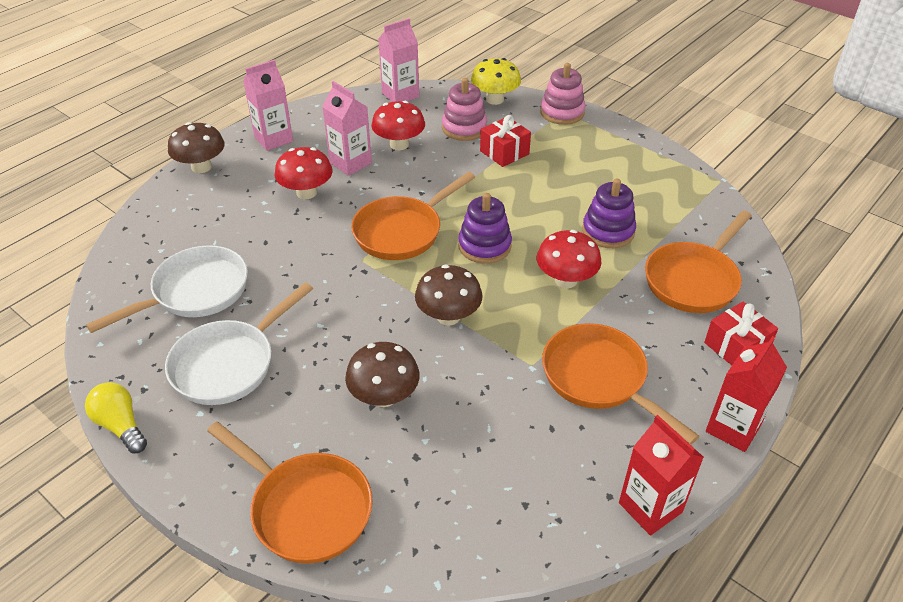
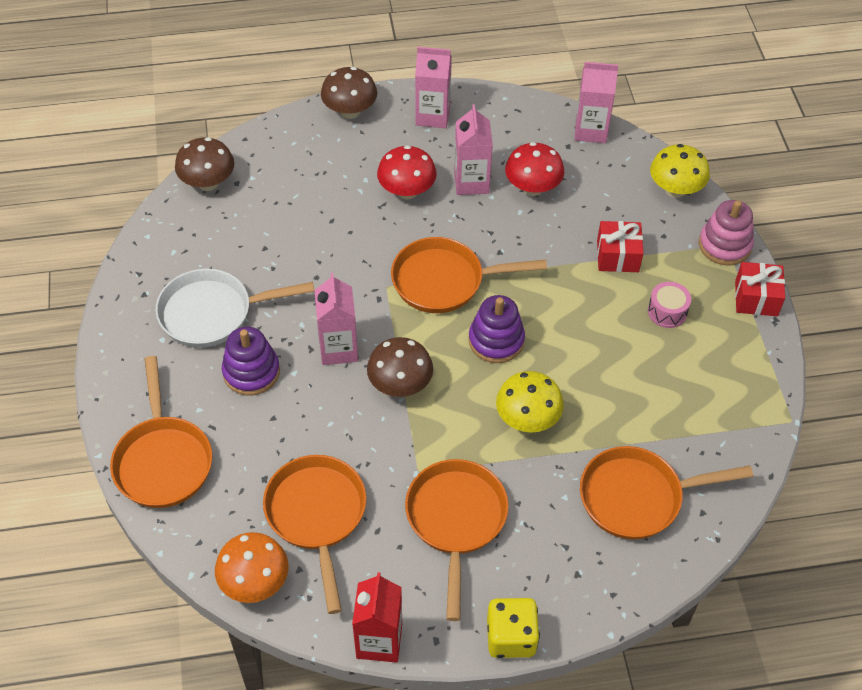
camera: 40 degrees right, 10 degrees up
(121, 425) = (108, 313): yellow light bulb -> none
(195, 292) = (243, 234): white pan -> none
(371, 323) = (338, 349): none -> pink carton
(384, 396) = (289, 417): brown mushroom -> brown mushroom (208, 182)
(464, 128) = (610, 205): pink stacking toy -> none
(492, 452) = (317, 515): none -> orange pan
(500, 544) = (255, 582): none -> orange mushroom
(566, 280) = (527, 419): red mushroom -> yellow mushroom
(574, 165) = (667, 312): none -> pink drum
(608, 231) = (618, 399): purple stacking toy -> purple stacking toy (251, 372)
(733, 428) = (511, 637): red carton -> yellow dice
(736, 347) = (598, 579): red gift -> red gift (756, 298)

